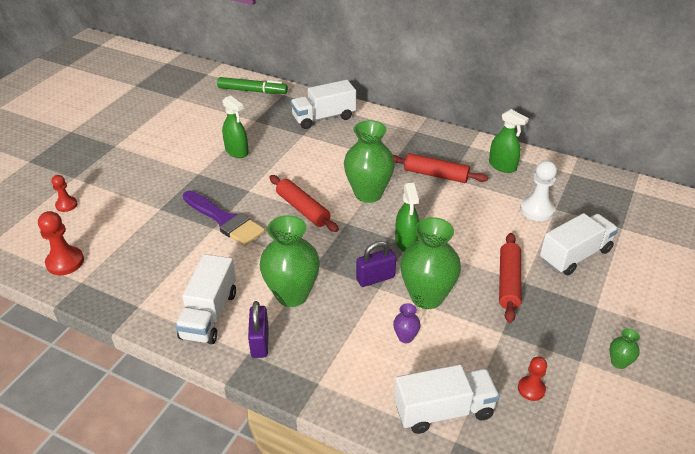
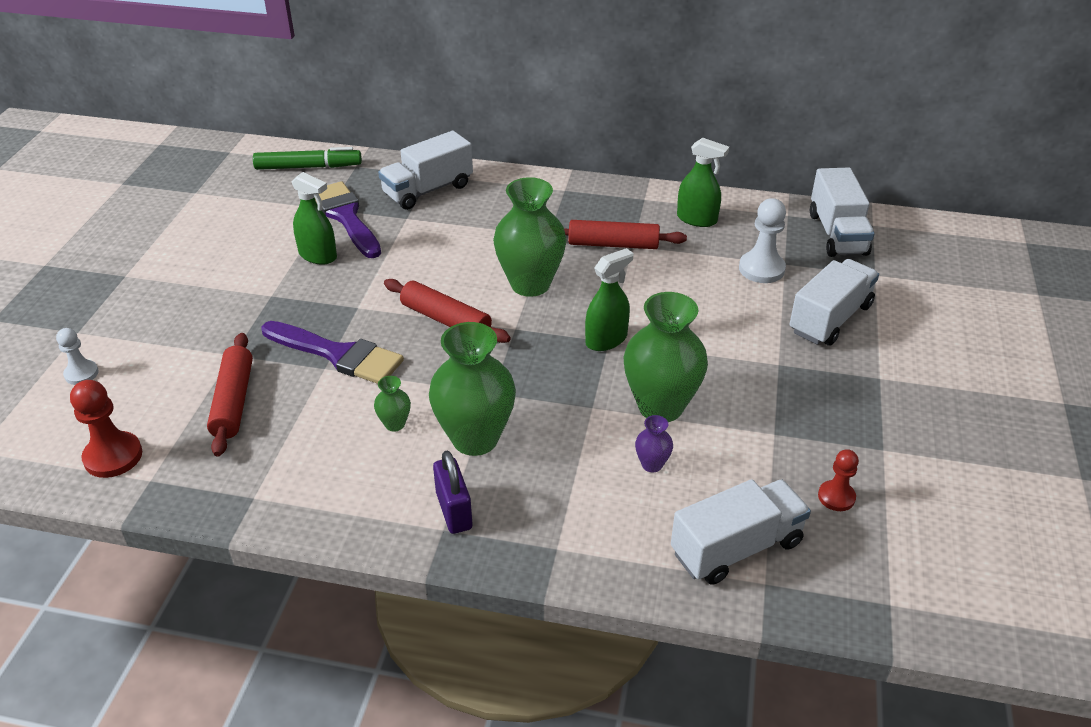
camera: 15 degrees left, 0 degrees up
(66, 205) = (81, 373): red pawn -> white pawn
(209, 314) = (366, 488): white truck -> white truck (837, 234)
(264, 128) = (346, 217): none -> purple brush
(375, 278) = (582, 395): purple padlock -> none
(406, 242) = (606, 340): green spray bottle -> green spray bottle turned 105 degrees counterclockwise
(509, 282) = (759, 368): red rolling pin -> red rolling pin (234, 401)
(619, 362) = (930, 442): green vase -> green vase (395, 424)

